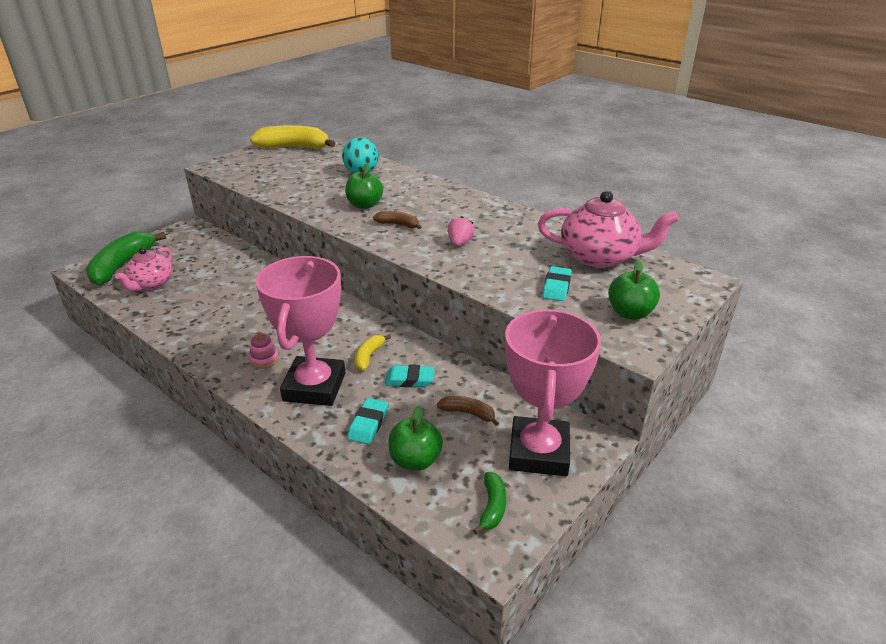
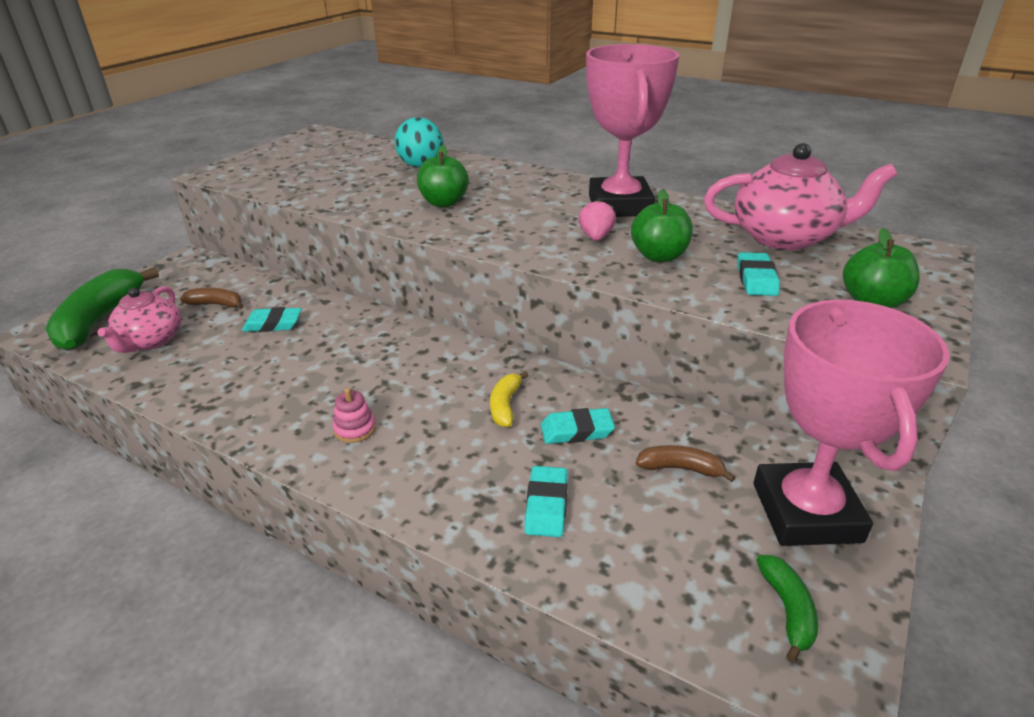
camera: 10 degrees left, 0 degrees up
(233, 281) = (273, 324): none -> turquoise eraser
(294, 147) = (317, 144): yellow banana -> none
(314, 387) = (444, 460): pink trophy -> pink trophy (620, 205)
(398, 225) = (501, 222): brown banana -> brown banana (216, 304)
(415, 460) = (640, 552): green apple -> green apple (659, 256)

